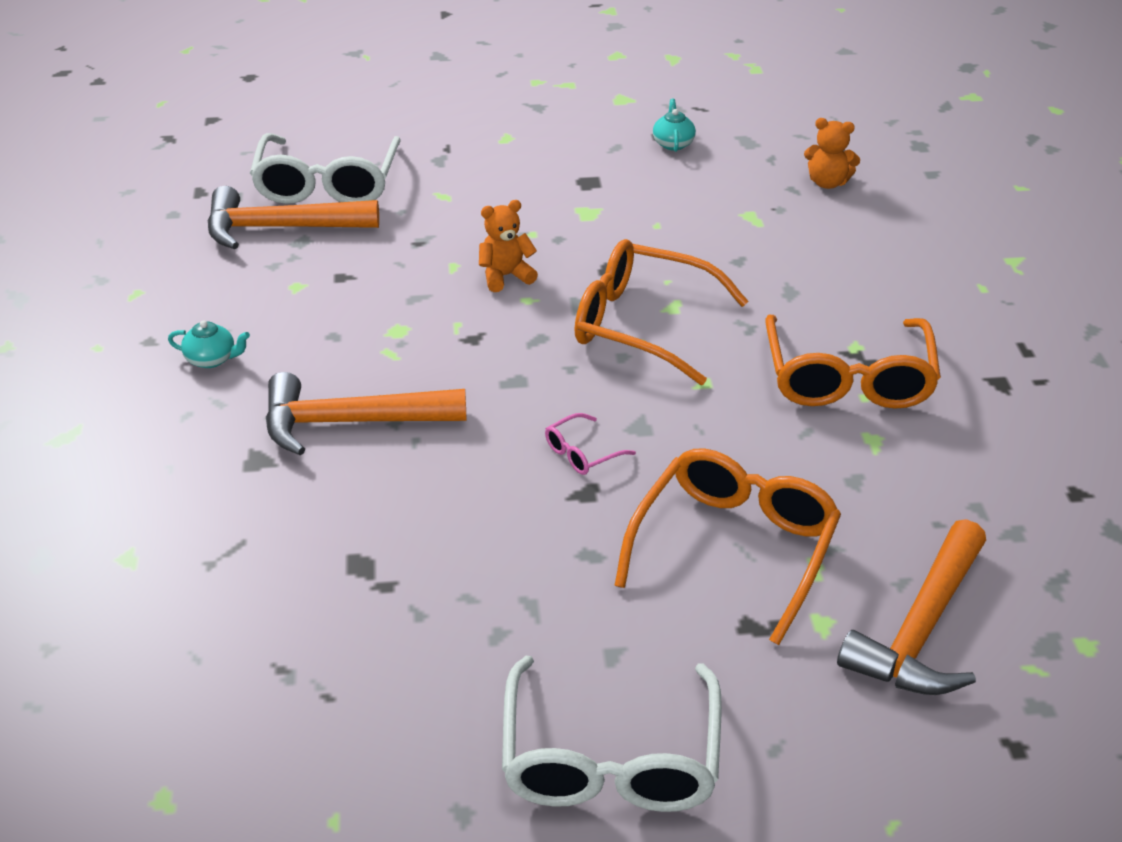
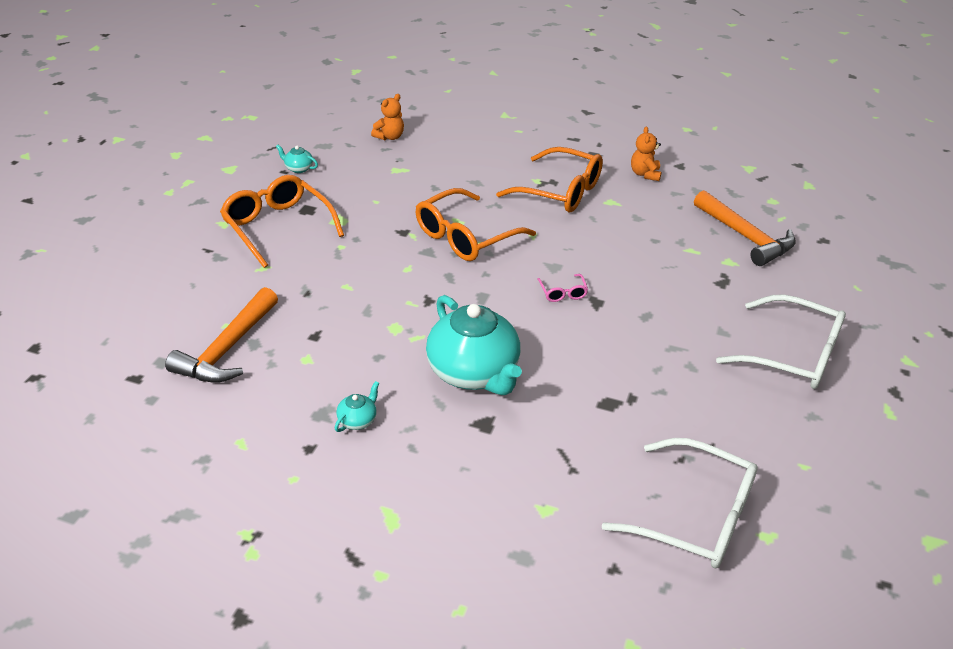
camera: 65 degrees left, 0 degrees up
(327, 184) = (194, 313): white glasses -> white glasses (695, 516)
(350, 422) = (474, 373): orange hammer -> turquoise teapot
(505, 276) = (376, 269): orange teddy bear -> orange teddy bear (645, 174)
(734, 548) = (665, 269): orange glasses -> orange glasses (278, 227)

